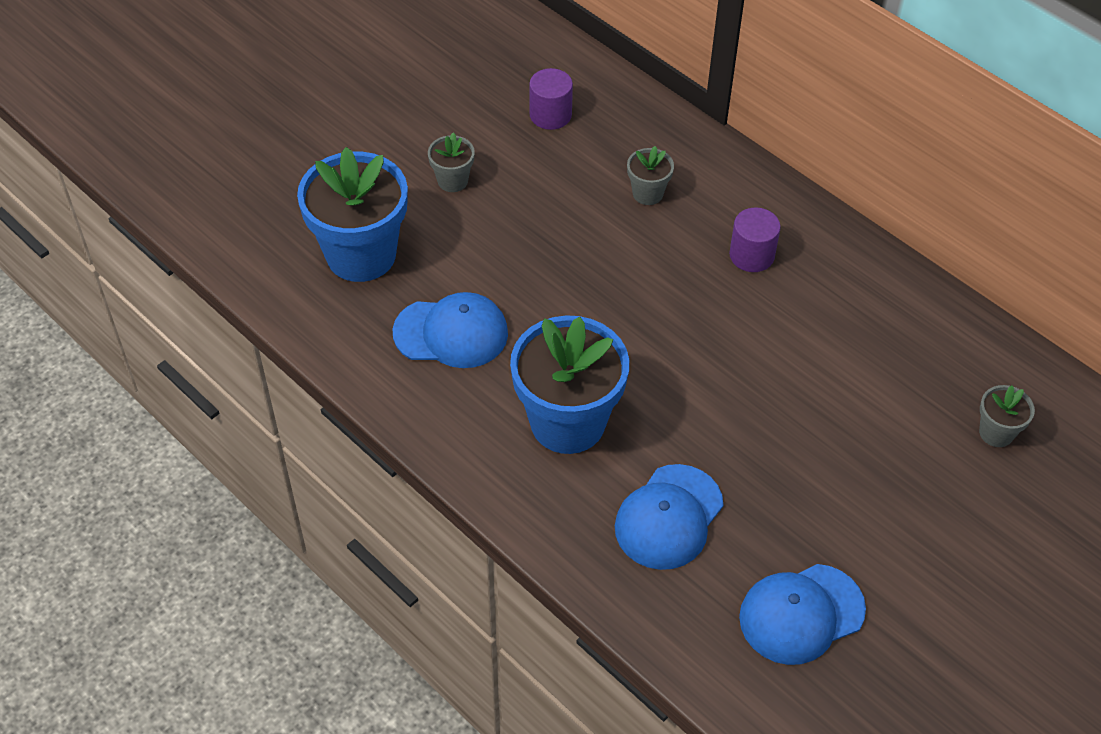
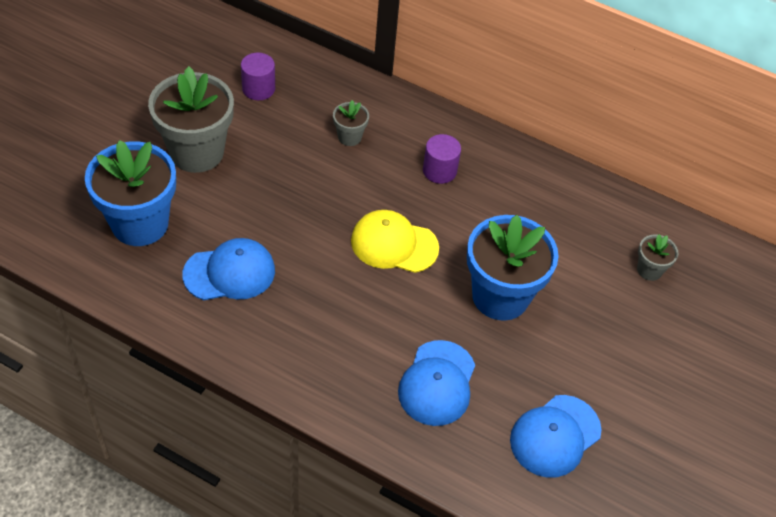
camera: 20 degrees left, 0 degrees up
(452, 181) = (197, 152): grey flower pot -> grey flower pot, size x2.19
(567, 422) = (340, 325): blue flower pot -> blue flower pot (500, 296)
(665, 336) = (394, 244): none -> yellow cap

